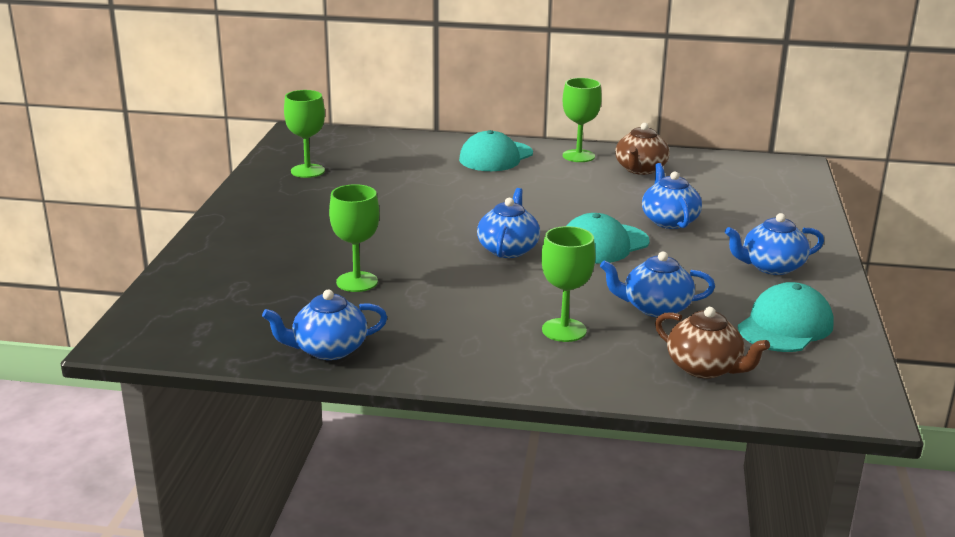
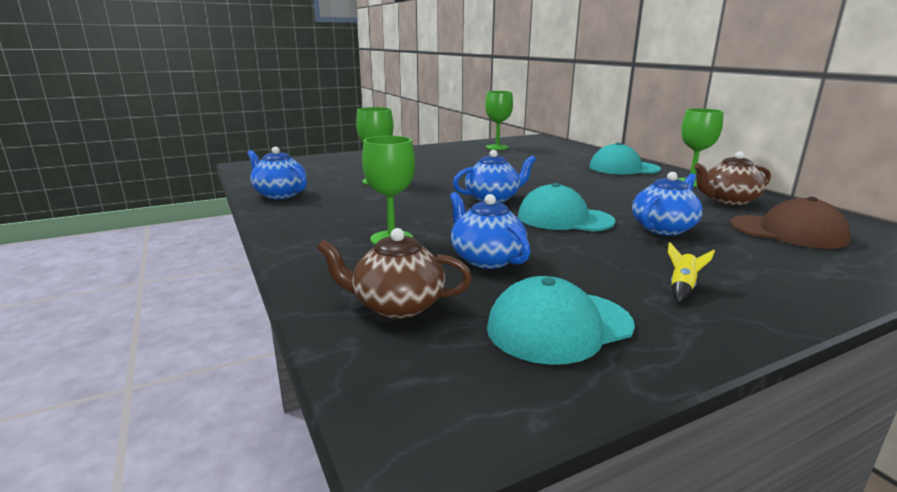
camera: 55 degrees right, 5 degrees down
(705, 368) = (397, 305): brown teapot -> brown teapot turned 90 degrees clockwise
(723, 188) = (787, 232): none -> brown cap
(771, 267) = (682, 288): blue teapot -> yellow rocket
(785, 326) = (559, 326): turquoise cap -> turquoise cap turned 150 degrees clockwise

